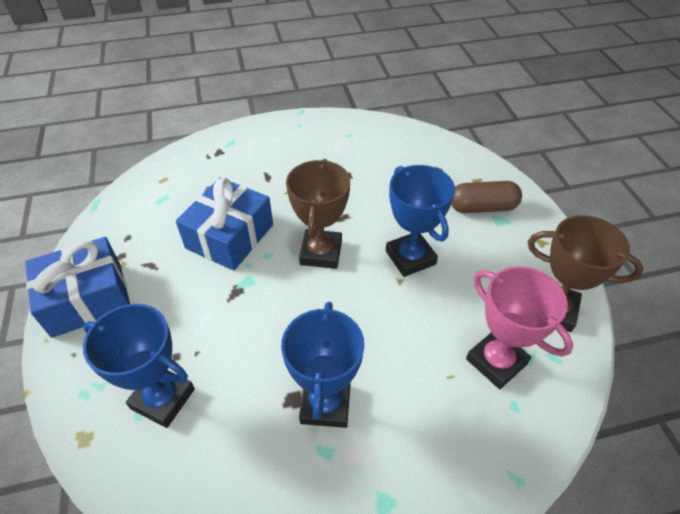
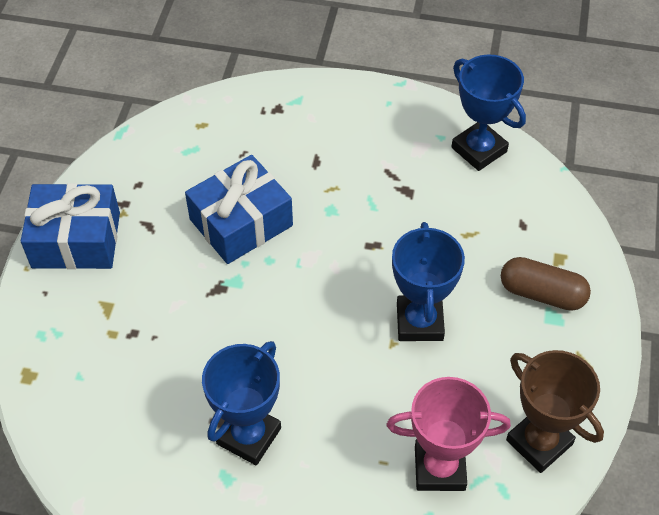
camera: 25 degrees right, 5 degrees up
(163, 398) = (106, 368): blue trophy -> blue trophy (479, 149)
(321, 252) = (326, 278): brown trophy -> none
(496, 361) = (439, 468): pink trophy -> pink trophy turned 75 degrees counterclockwise

